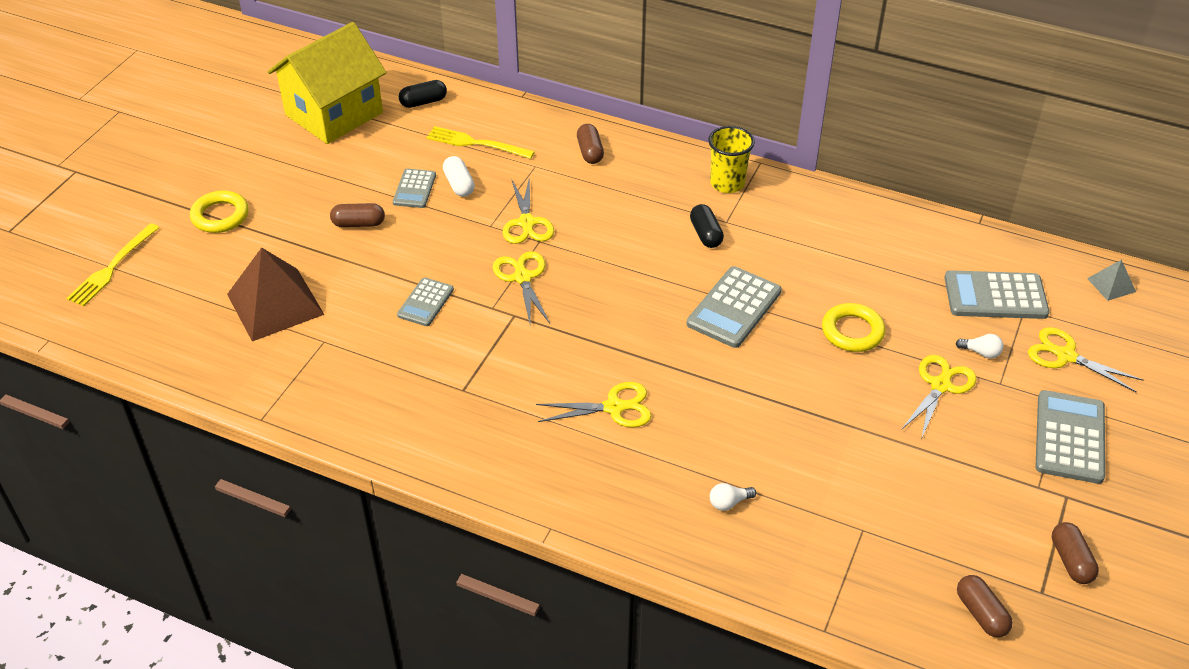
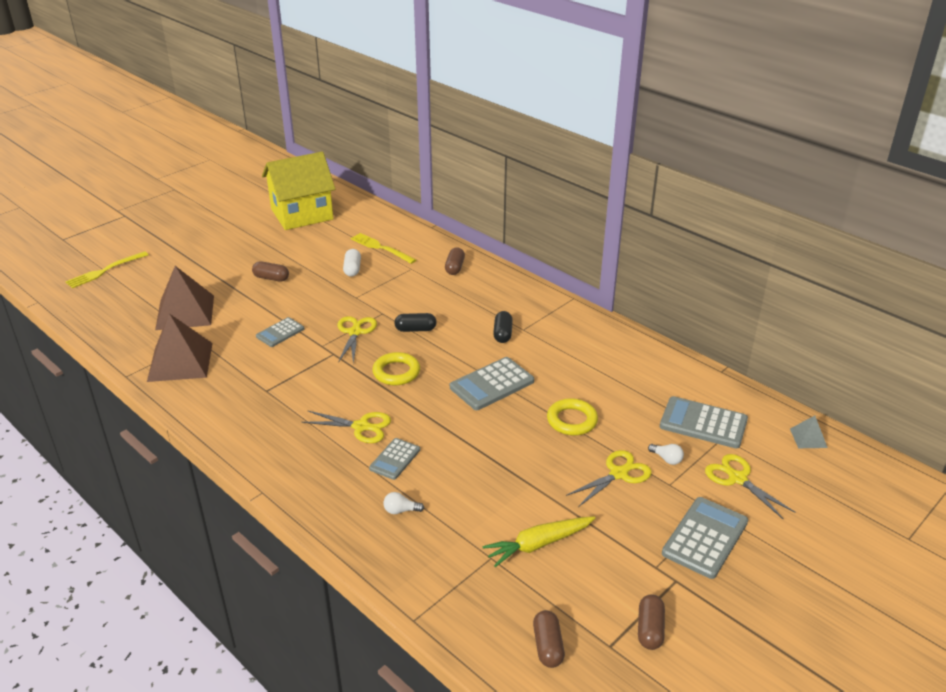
camera: 20 degrees right, 10 degrees down
(220, 216) = (190, 256): yellow ring -> yellow ring (396, 372)
(320, 379) = (180, 362): none -> brown pyramid
(414, 189) = (321, 266): grey calculator -> grey calculator (395, 459)
(423, 102) = (363, 218): black capsule -> black capsule (415, 329)
(527, 223) = (381, 300): yellow scissors -> none
(727, 183) = (540, 306): yellow cup -> none
(904, 498) = (538, 544): none -> yellow carrot

